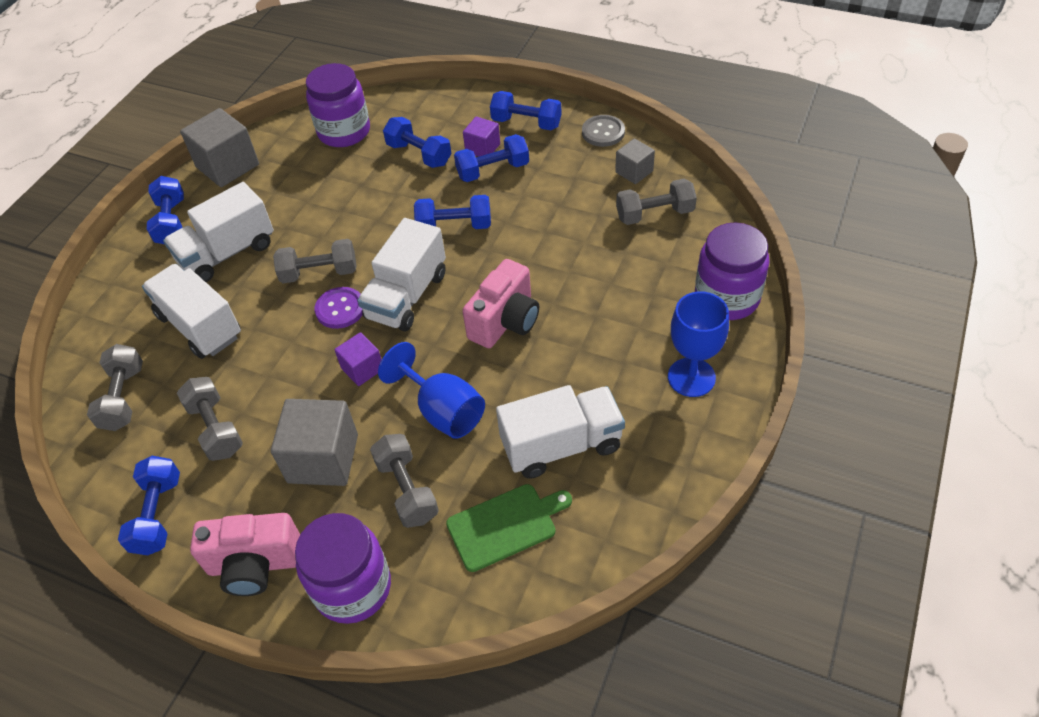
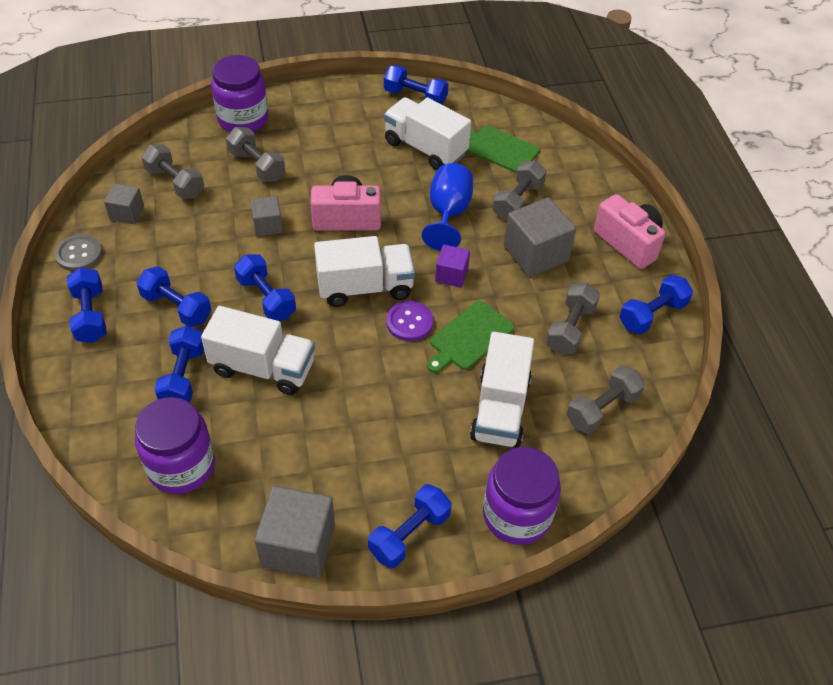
camera: 130 degrees left, 0 degrees up
(227, 253) = (412, 450): white truck -> white truck (263, 368)
(284, 343) = (469, 337): none -> green cutting board
(319, 273) = (383, 361): grey dumbbell -> grey dumbbell (257, 165)
(352, 587) = (595, 192): purple jar -> purple jar (517, 515)
(482, 148) = (147, 331): purple cube -> none
(543, 258) = (267, 225): none -> grey cube
(666, 486) = (415, 97): none -> blue dumbbell
(691, 377) = (326, 113): blue goblet -> none

